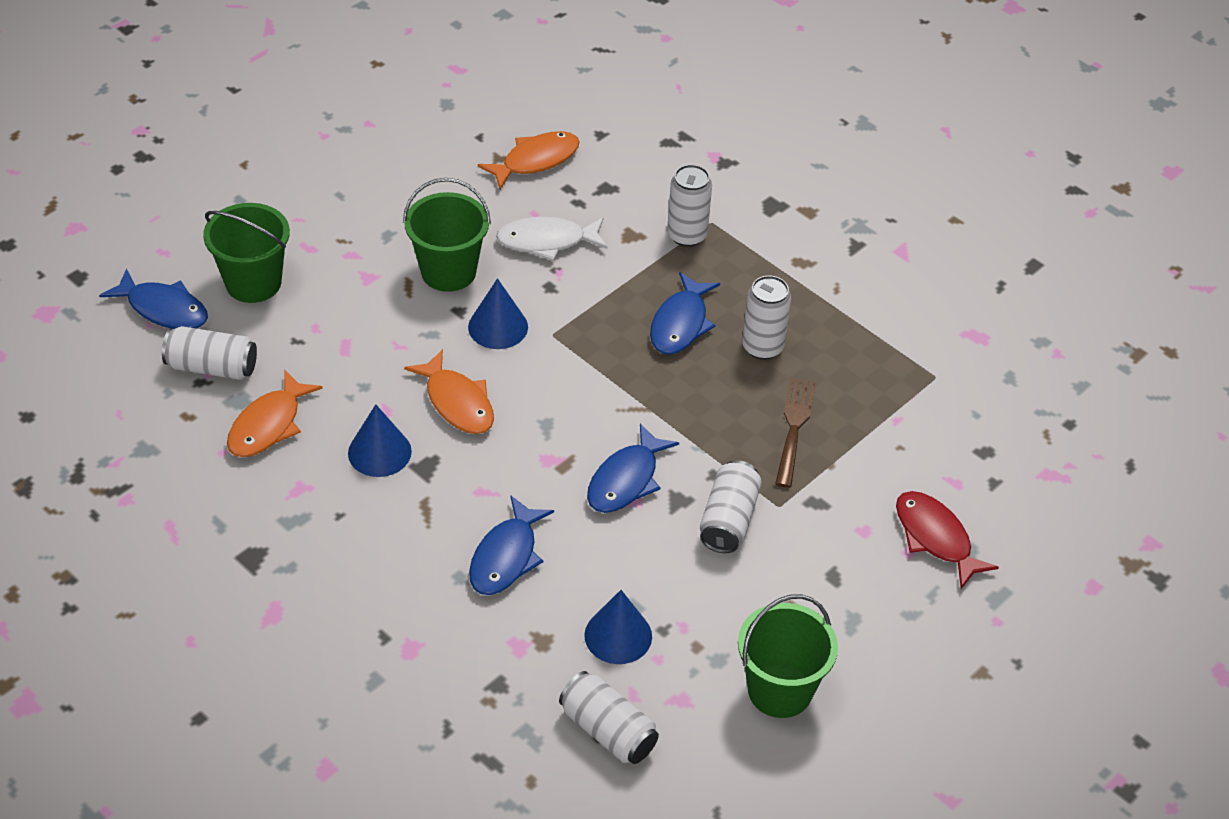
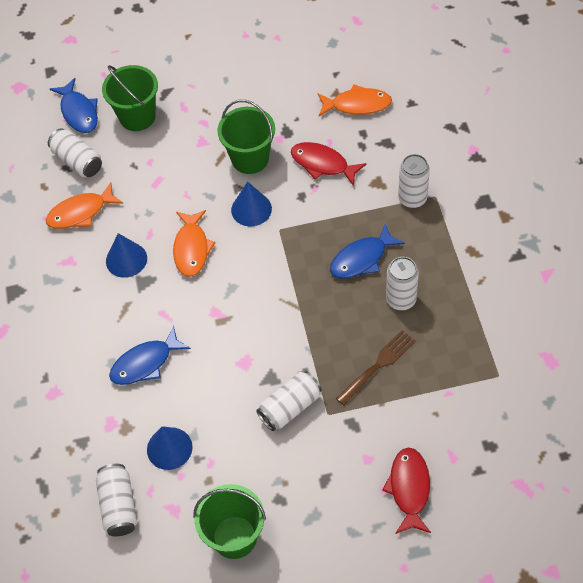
camera: 40 degrees right, 10 degrees up
(547, 241) = (323, 164): white fish -> red fish
(626, 480) = (250, 349): blue fish -> none

